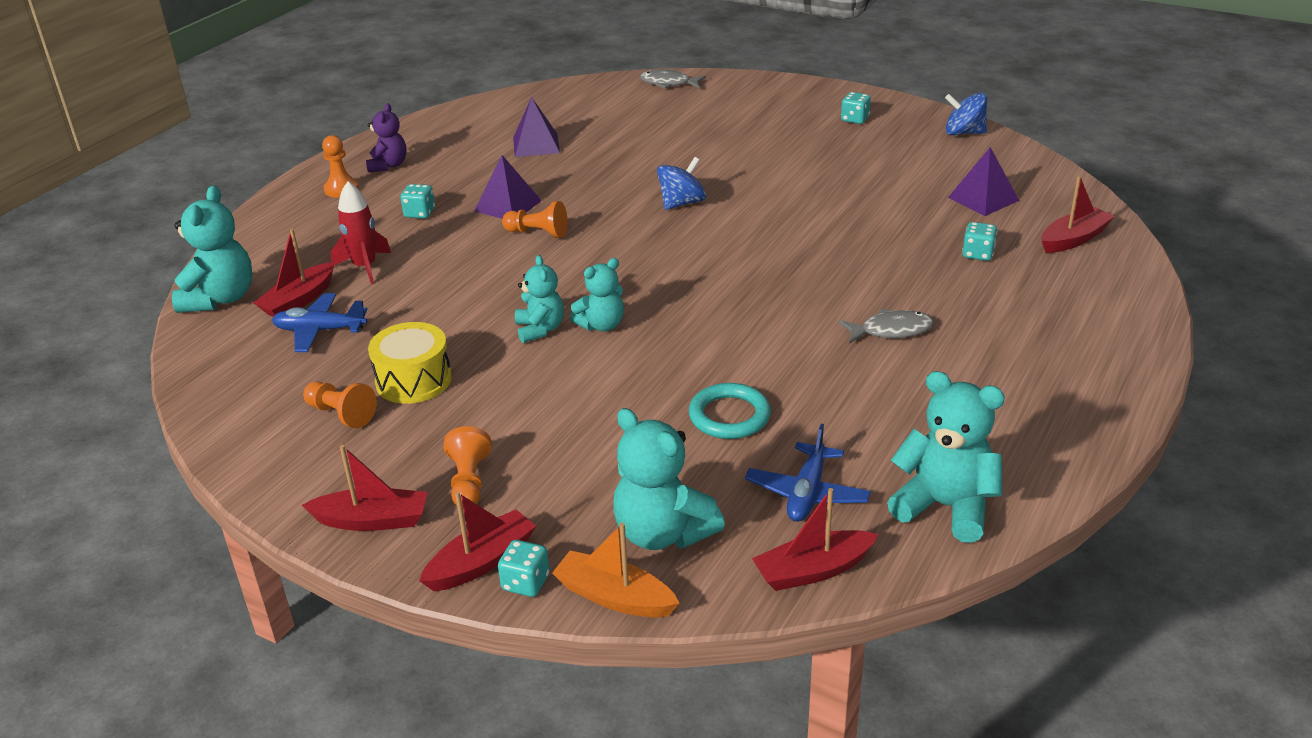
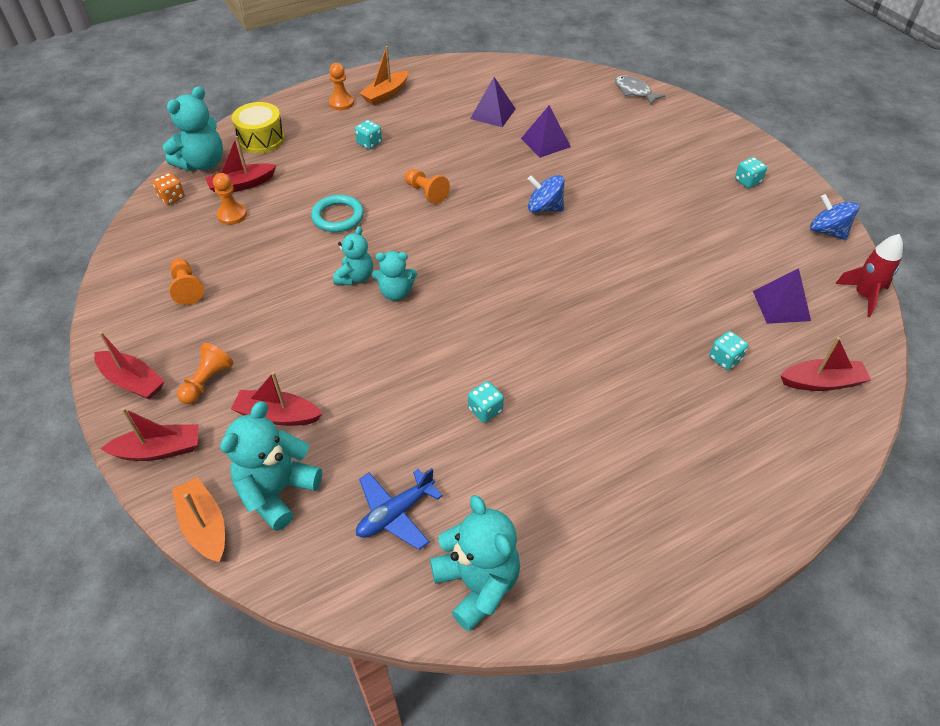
camera: 30 degrees right, 15 degrees up
(216, 343) = (172, 197): none -> orange dice
(320, 331) = (232, 215): blue plane -> orange pawn
(365, 267) = (300, 174): red rocket -> red rocket (863, 296)
(388, 165) = (385, 94): purple teddy bear -> orange boat
(413, 380) = (248, 282): yellow drum -> yellow drum (261, 139)
(508, 205) = (428, 160): purple pyramid -> purple pyramid (545, 142)
(525, 583) = (167, 482): turquoise dice -> turquoise dice (485, 410)
(663, 533) = (277, 491): turquoise teddy bear -> turquoise teddy bear turned 45 degrees clockwise
(682, 203) = (544, 208): blue spinning top -> blue spinning top turned 150 degrees counterclockwise
(729, 416) = (406, 416): turquoise ring -> turquoise ring (338, 216)
(813, 570) = (338, 583): red boat -> red boat (277, 415)
(891, 330) = (588, 399): grey fish -> none

